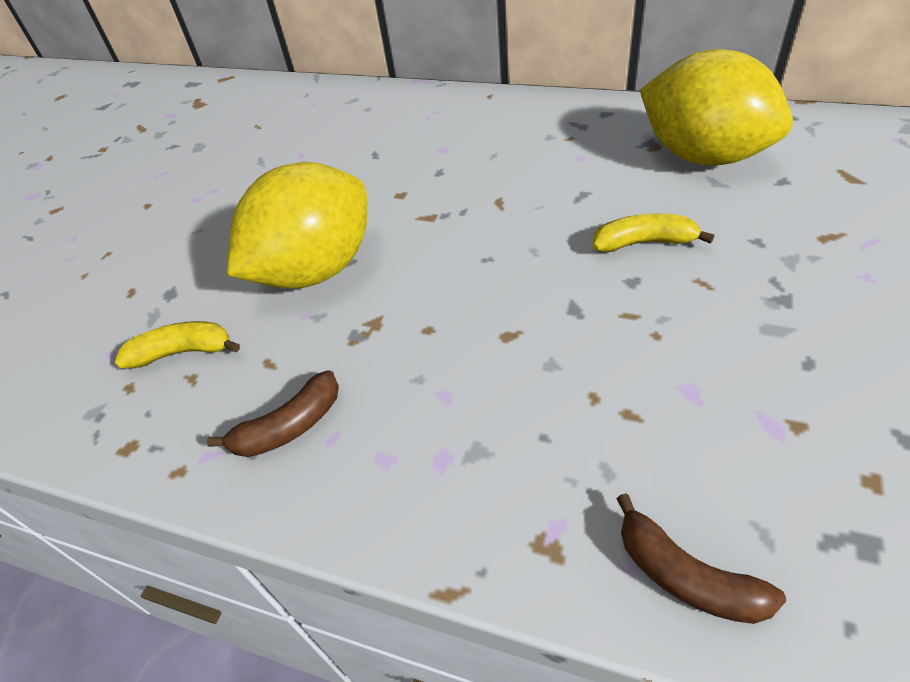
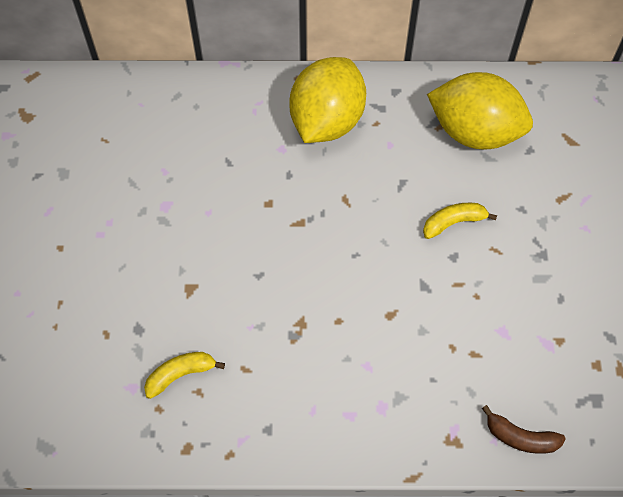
camera: 25 degrees left, 15 degrees up
(289, 427) = (283, 410): brown banana -> none
(316, 270) = (239, 287): yellow lemon -> yellow lemon (327, 121)

